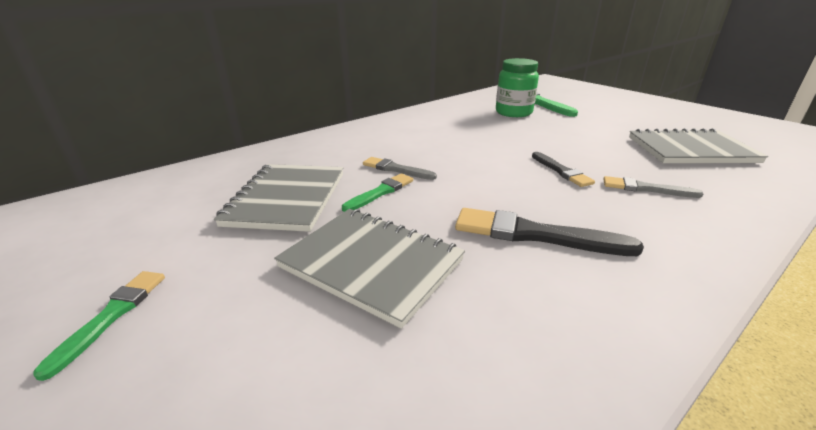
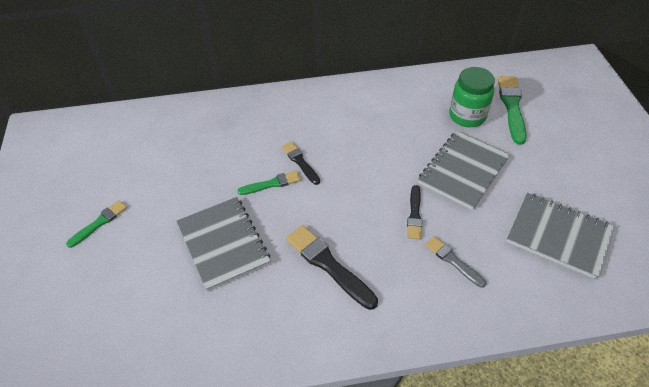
camera: 30 degrees right, 20 degrees up
(287, 198) = (214, 166): grey notebook -> grey notebook (463, 171)
(396, 169) = (300, 162): grey brush -> black brush

